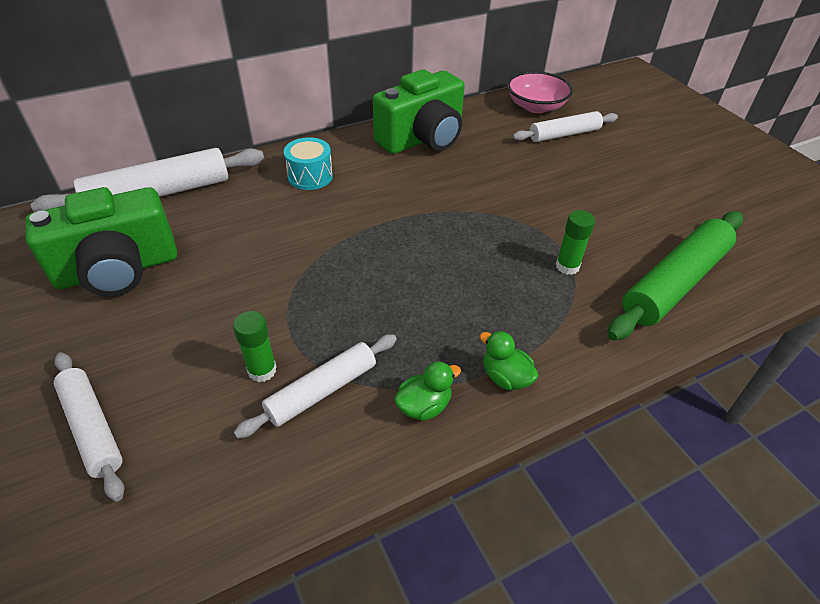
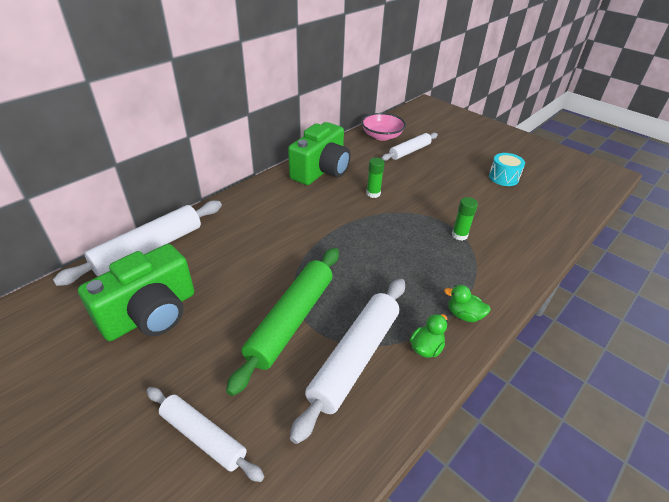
camera: 20 degrees left, 5 degrees down
(262, 370) = (305, 356): green glue stick -> green glue stick (373, 193)
(310, 176) = (258, 212): turquoise drum -> turquoise drum (503, 177)
(322, 391) = (355, 358): white rolling pin -> white rolling pin, size x1.60
(675, 283) = (524, 231): green rolling pin -> green rolling pin (291, 320)

